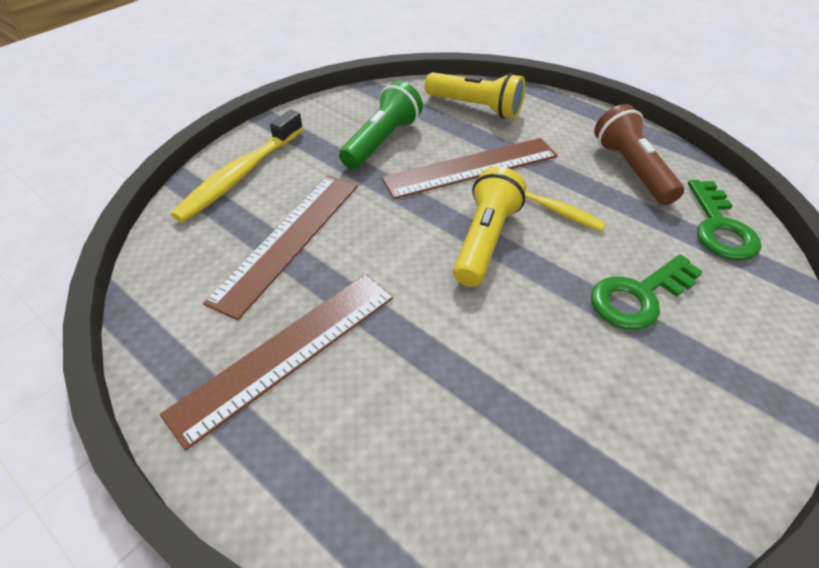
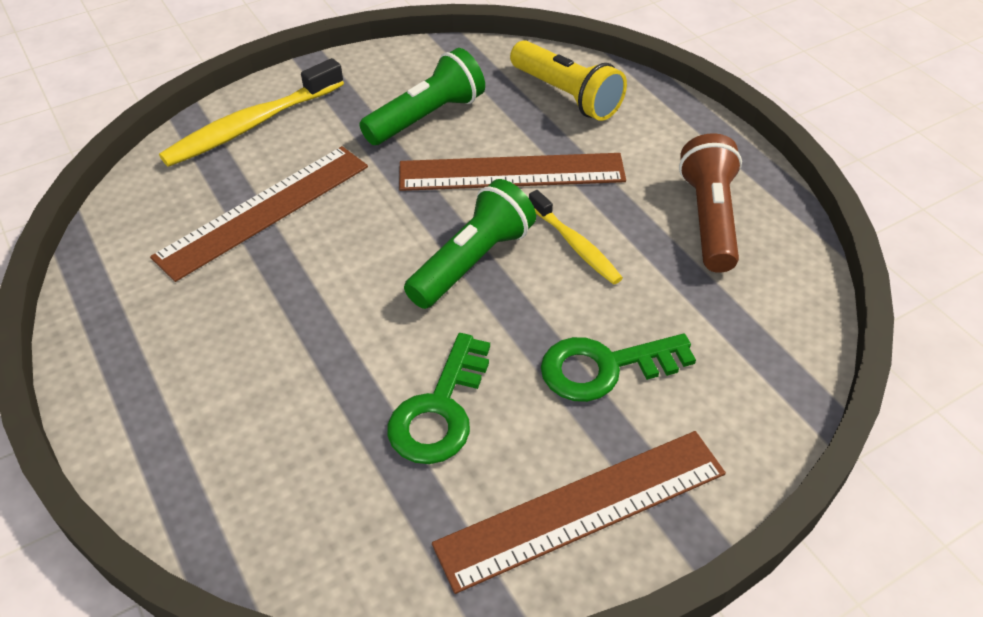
camera: 20 degrees right, 0 degrees up
(287, 352) = (205, 325): brown ruler -> brown ruler (582, 508)
(485, 240) = (472, 261): yellow flashlight -> green flashlight
(719, 227) = (767, 315): green key -> green key (440, 409)

